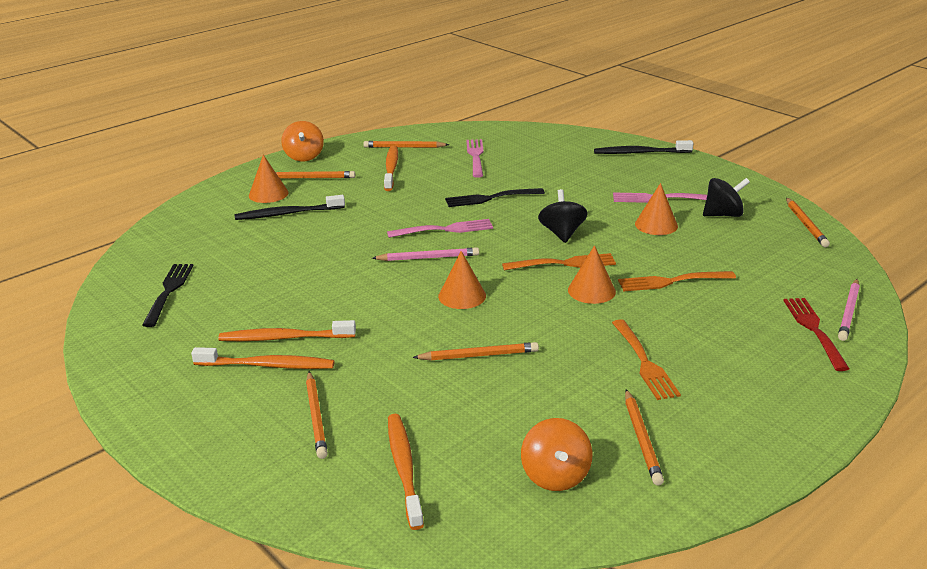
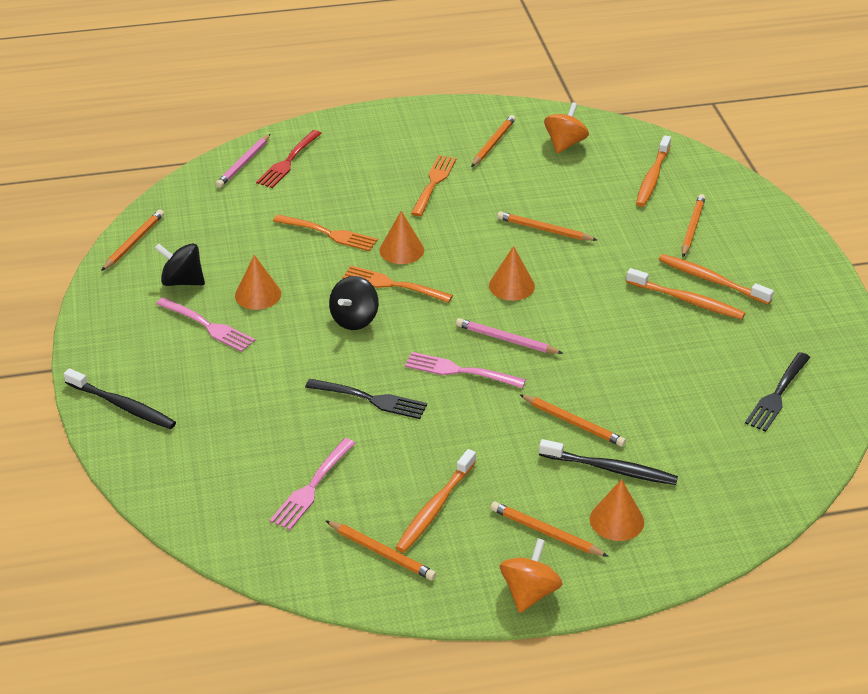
camera: 150 degrees left, 10 degrees up
(332, 227) = (573, 423): none -> orange pencil
(848, 312) = (243, 163): pink pencil -> pink pencil turned 150 degrees clockwise

